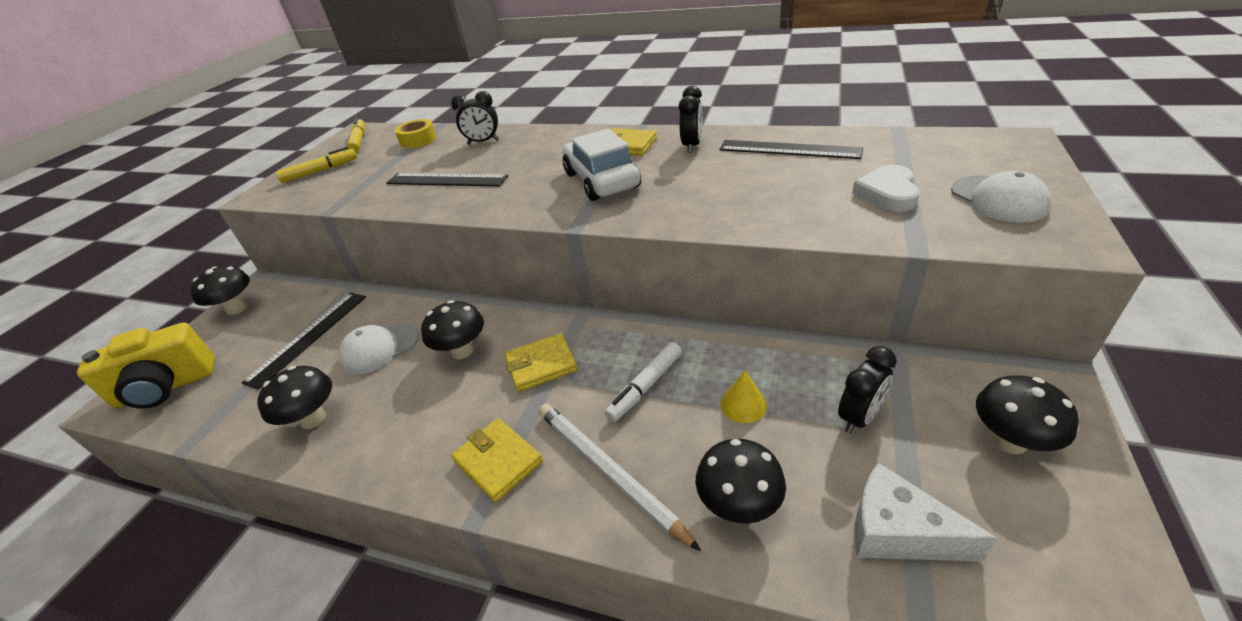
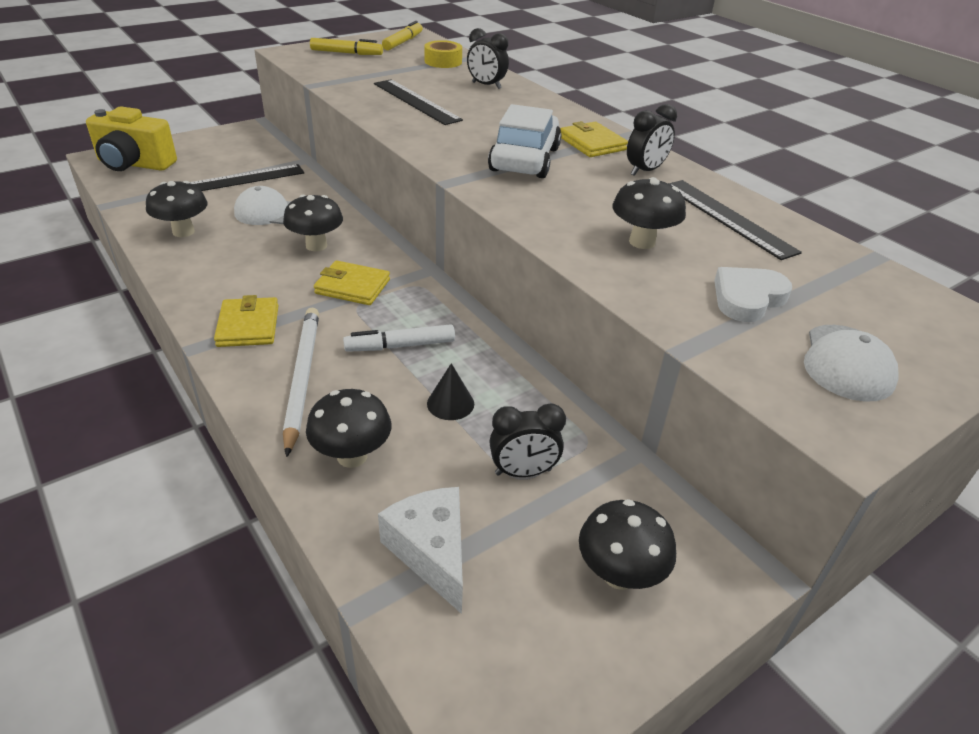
camera: 30 degrees right, 0 degrees up
(236, 308) = (223, 136): black mushroom -> black mushroom (642, 242)
(743, 404) = (450, 403): yellow cone -> black cone

